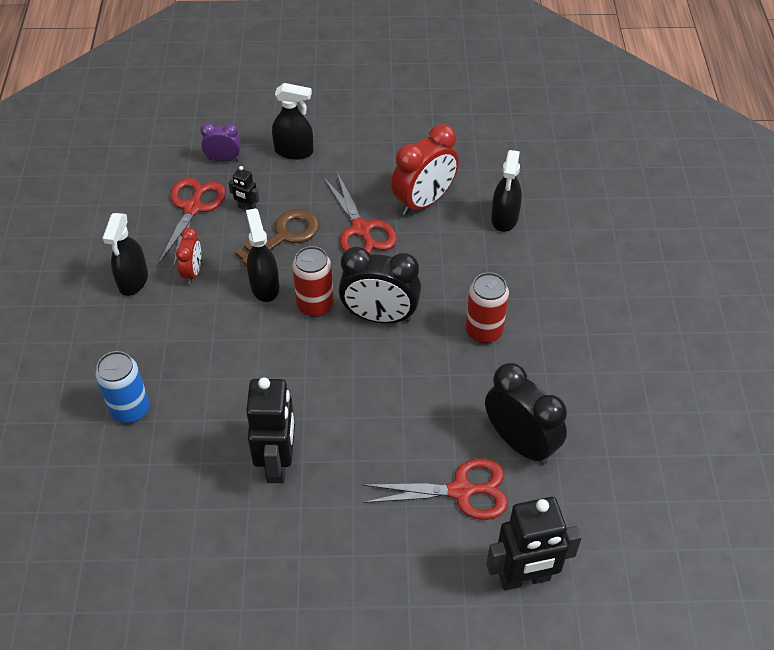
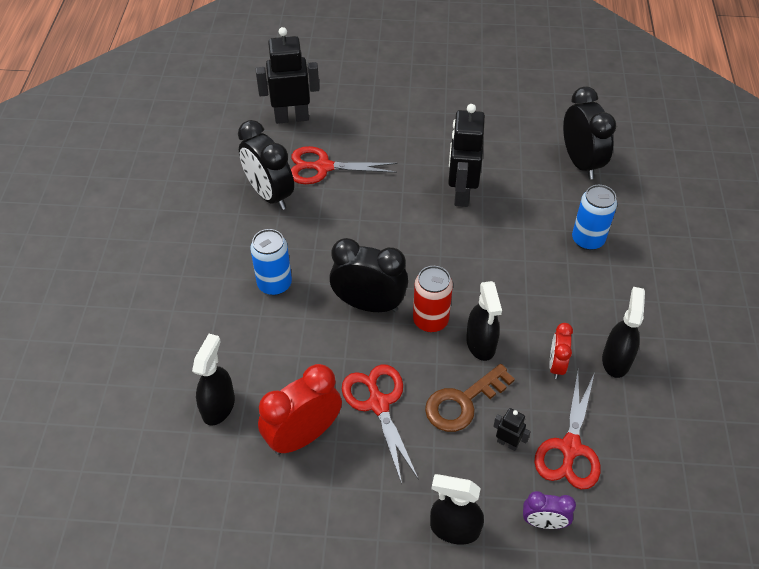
camera: 175 degrees left, 0 degrees up
(112, 526) = (580, 162): none -> black clock
(484, 331) = (274, 284): red can -> blue can

